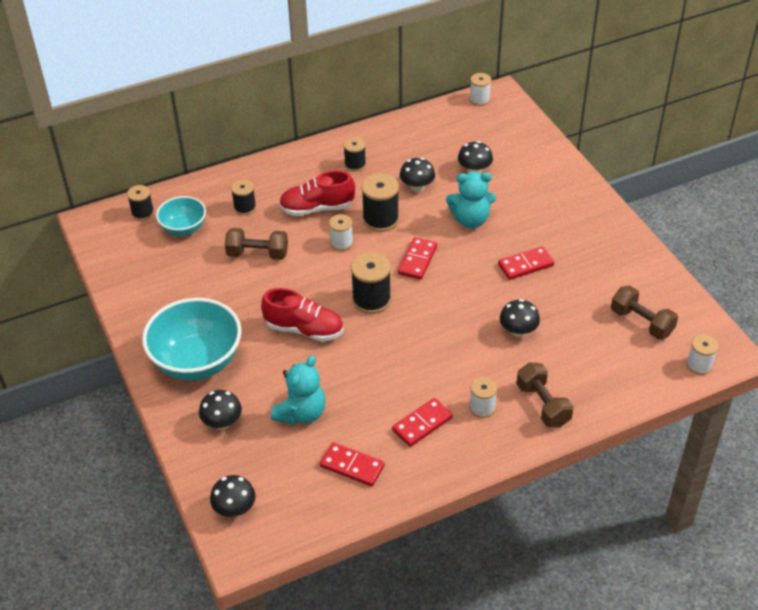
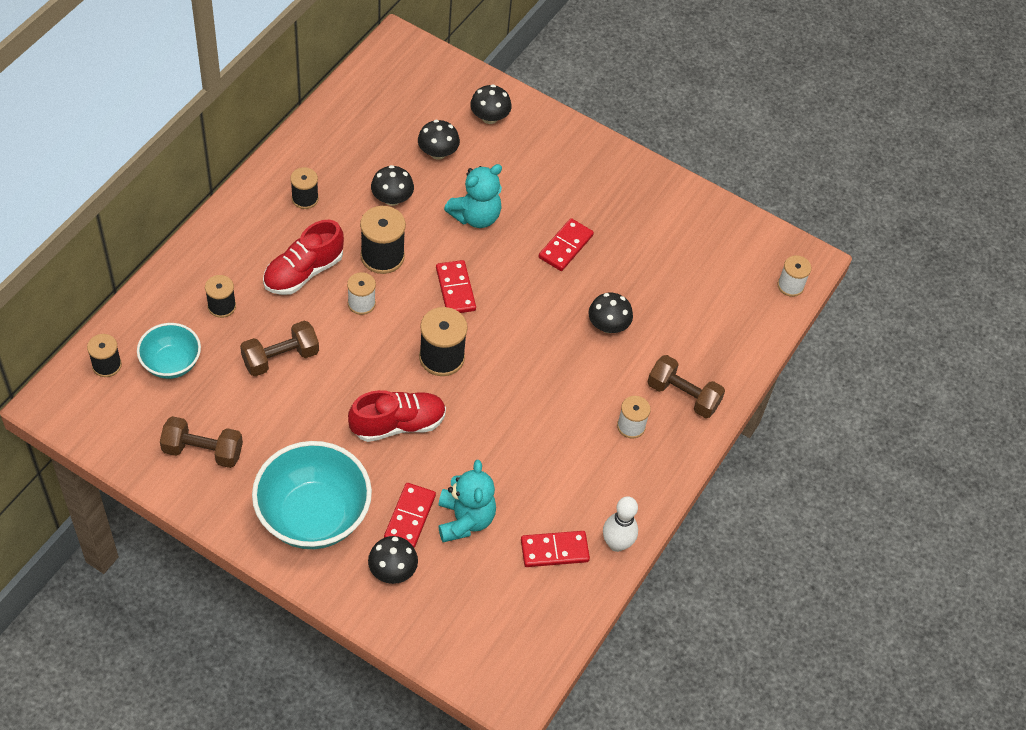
camera: 40 degrees left, 10 degrees up
(234, 508) = (475, 654): black mushroom -> black mushroom (489, 117)
(405, 485) = (616, 544): none -> white bowling pin
(422, 424) = (588, 472): red domino -> red domino (409, 517)
(479, 99) = (381, 58): white spool -> none
(641, 322) = (713, 263): brown dumbbell -> brown dumbbell (203, 451)

